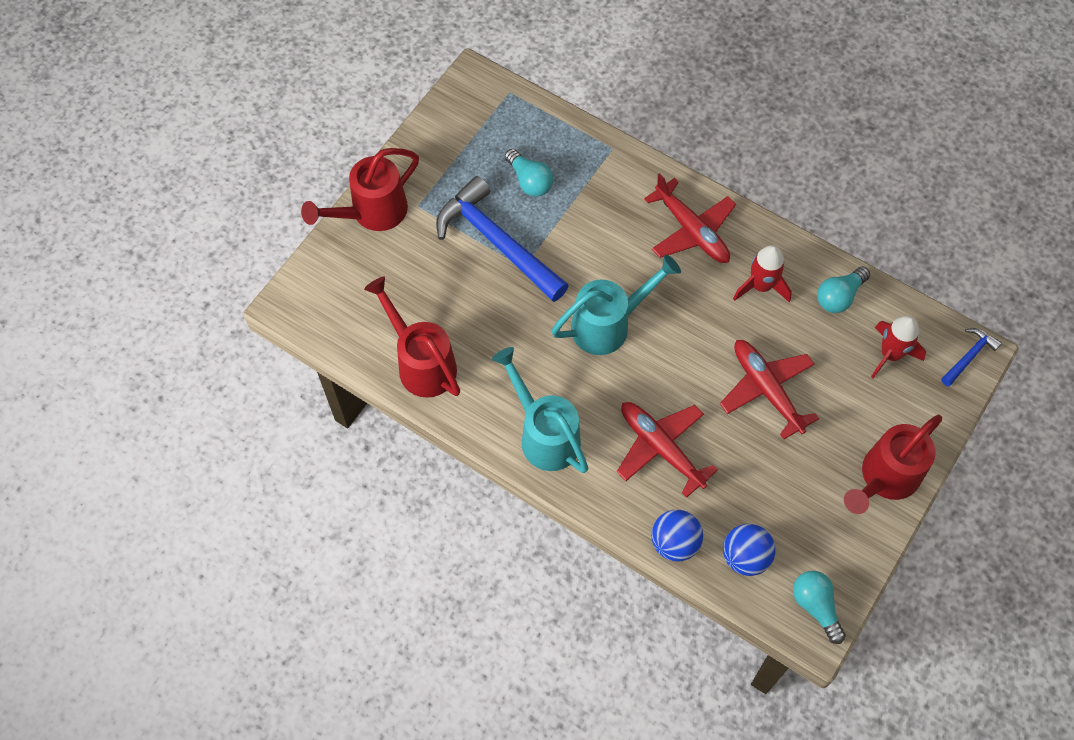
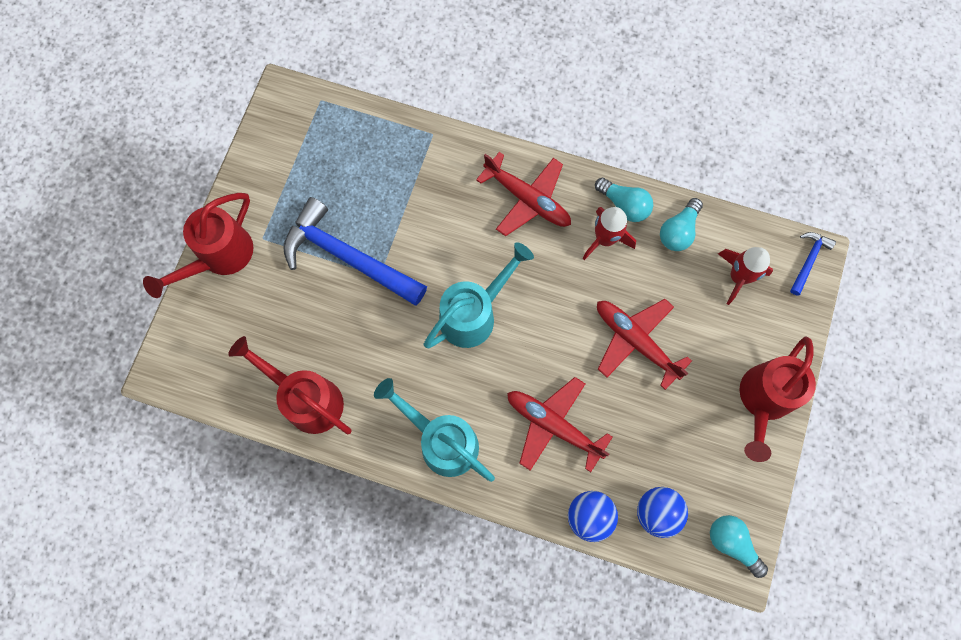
camera: 15 degrees left, 10 degrees up
(529, 181) = (363, 186): turquoise light bulb -> turquoise light bulb (624, 205)

